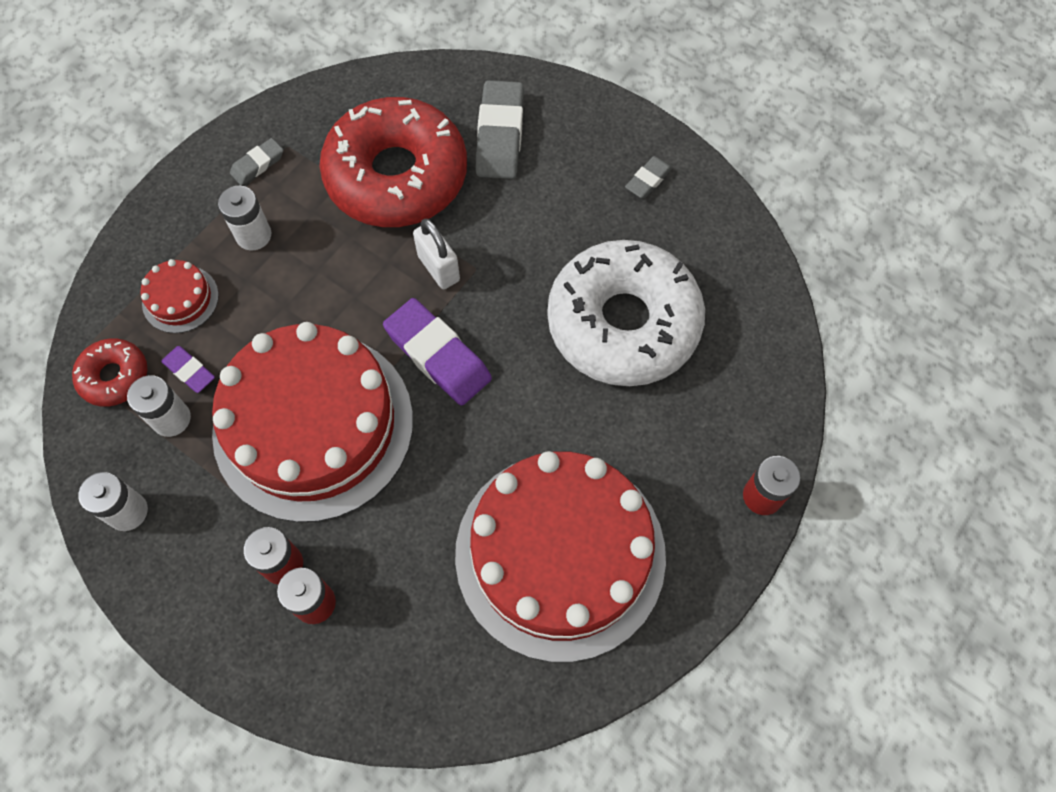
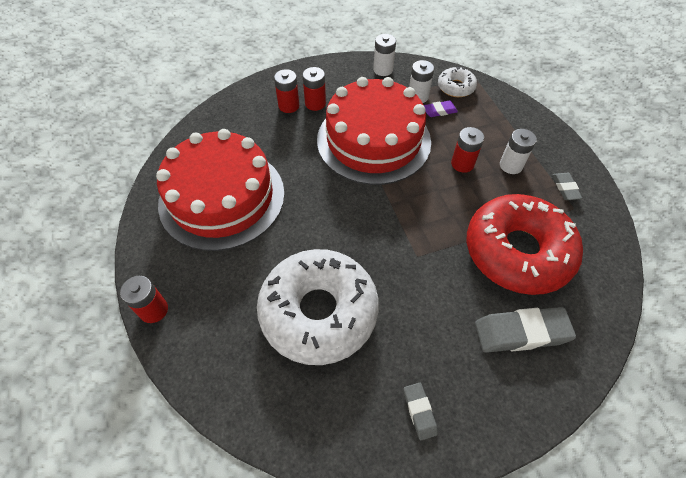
camera: 125 degrees right, 10 degrees down
(114, 376) = (456, 87): red donut -> white donut
(180, 299) = (486, 123): red cake -> none
(287, 291) = (462, 164): none -> red battery
(438, 268) = (430, 237): white padlock -> none
(438, 355) = (372, 207): purple eraser -> none
(500, 135) = (521, 332): grey eraser -> grey eraser turned 45 degrees counterclockwise

